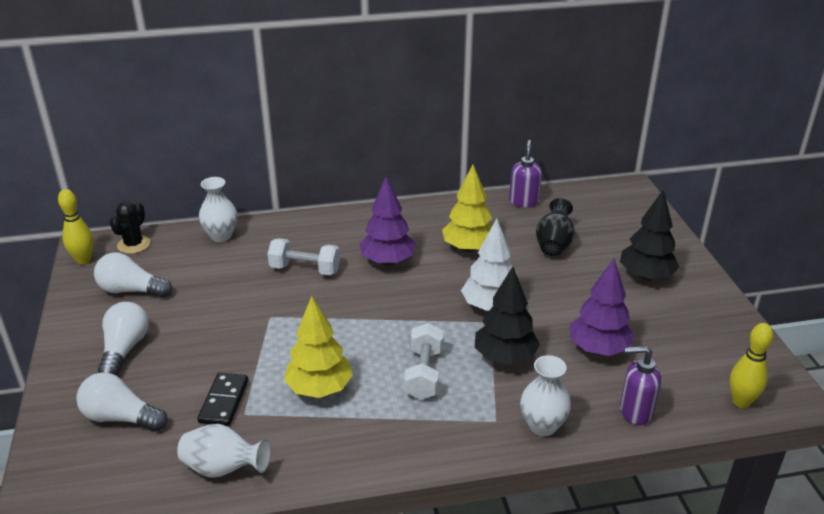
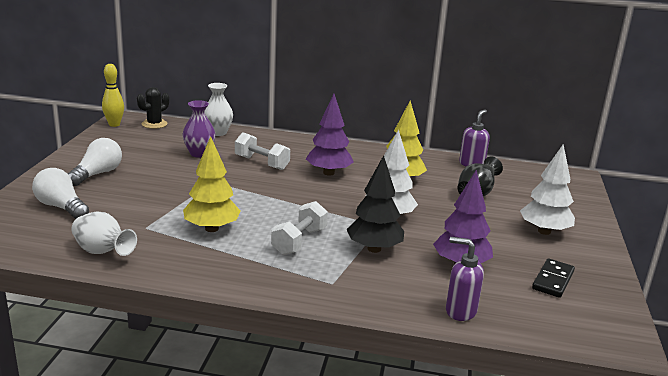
camera: 20 degrees right, 10 degrees down
(131, 290) = (130, 146): white light bulb -> none
(223, 277) = (199, 153): none -> purple vase
(224, 401) = (137, 217): black domino -> black domino (553, 280)
(542, 426) = (369, 297): white vase -> none
(646, 276) = (544, 231): black tree -> white tree
(741, 402) = (568, 332): yellow bowling pin -> none

